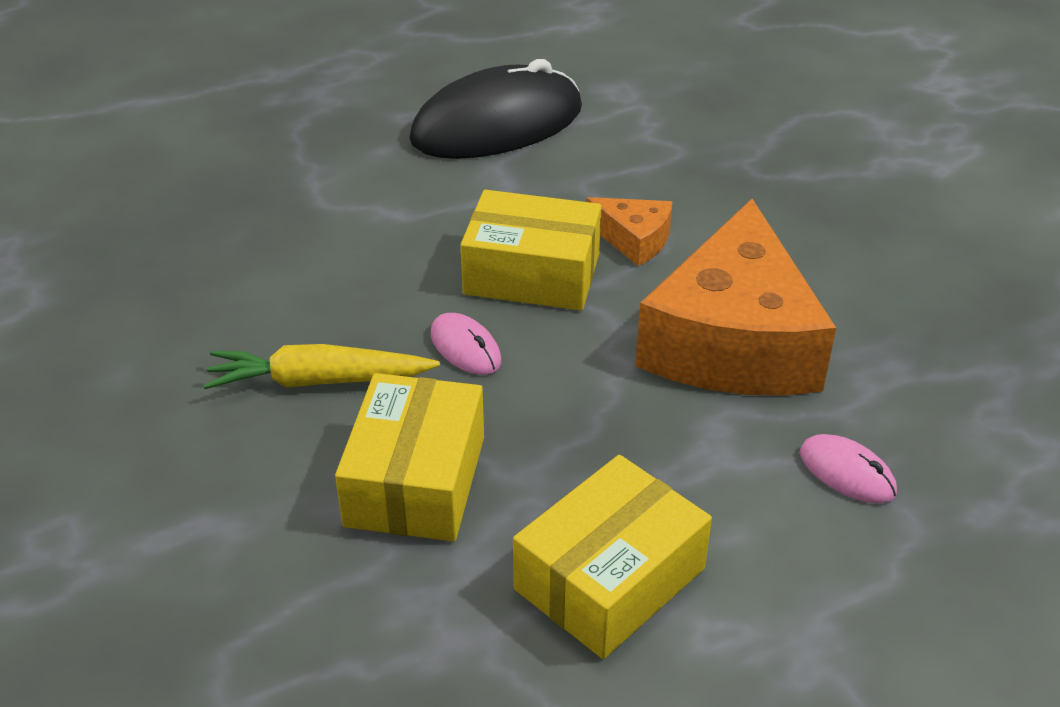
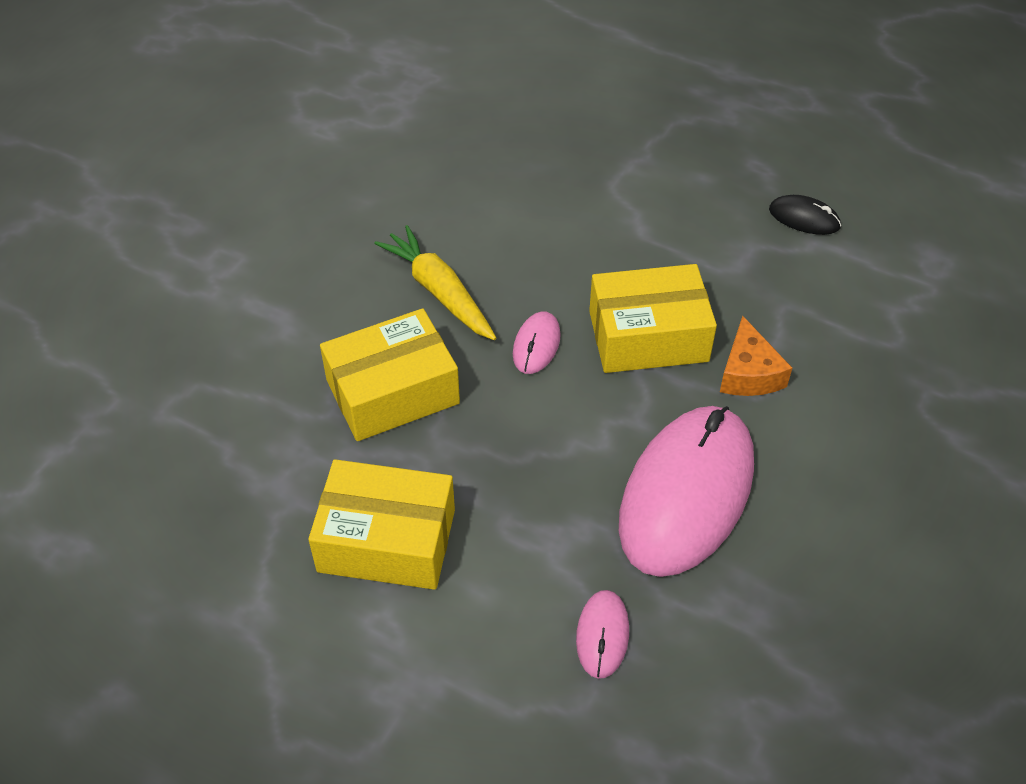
camera: 55 degrees right, 10 degrees up
(497, 125) = (804, 218): black mouse -> black mouse, size x0.42
(532, 274) = (648, 336): yellow box -> yellow box turned 75 degrees counterclockwise
(732, 341) = (686, 494): orange cheese -> pink mouse

